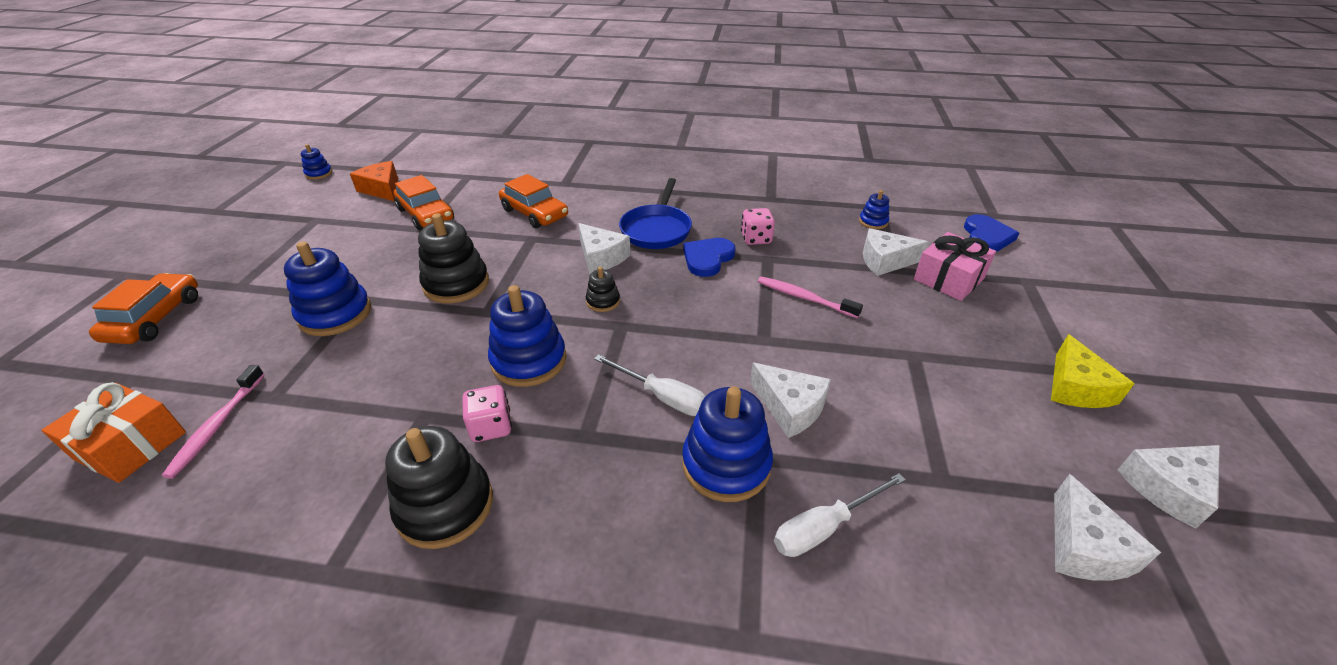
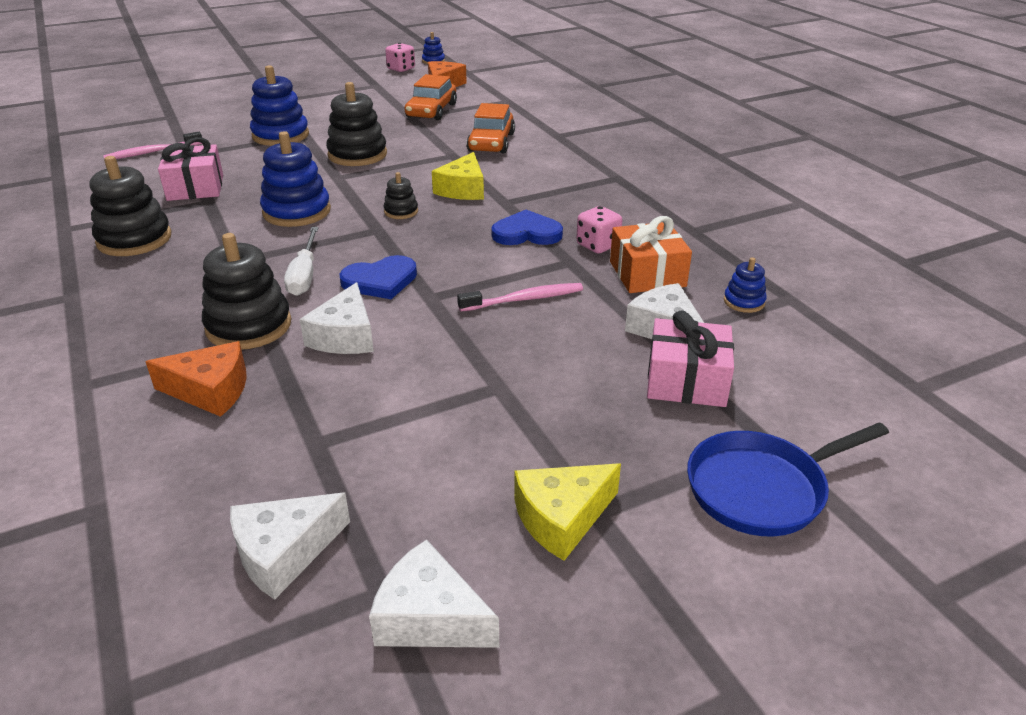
camera: 55 degrees right, 5 degrees down
(131, 445) = (122, 141): orange gift -> orange gift (647, 274)
(155, 318) = (226, 96): orange car -> none
(375, 416) = (195, 187): none -> pink gift
(491, 427) = (215, 225): pink dice -> pink dice (401, 69)
(601, 257) = (463, 189): white cheese -> yellow cheese
(657, 229) = (542, 196): blue pan -> blue pan (762, 488)
(726, 464) = (249, 326): blue stacking toy -> black stacking toy
(804, 298) = (524, 299): pink toothbrush -> pink toothbrush turned 75 degrees clockwise
(824, 527) = (210, 390): white screwdriver -> orange cheese
(986, 236) = (843, 391): blue heart -> blue heart (380, 281)

